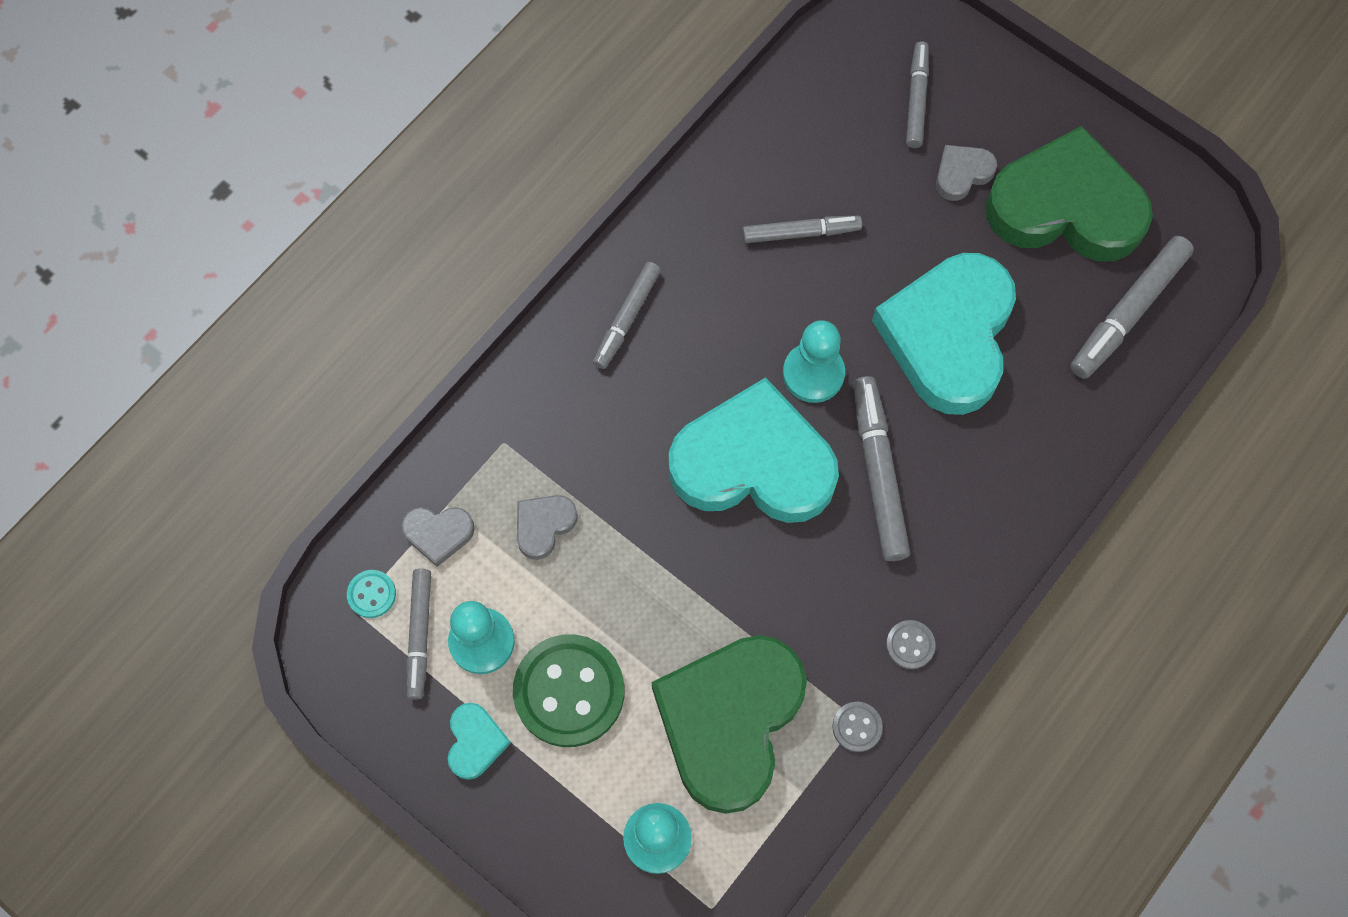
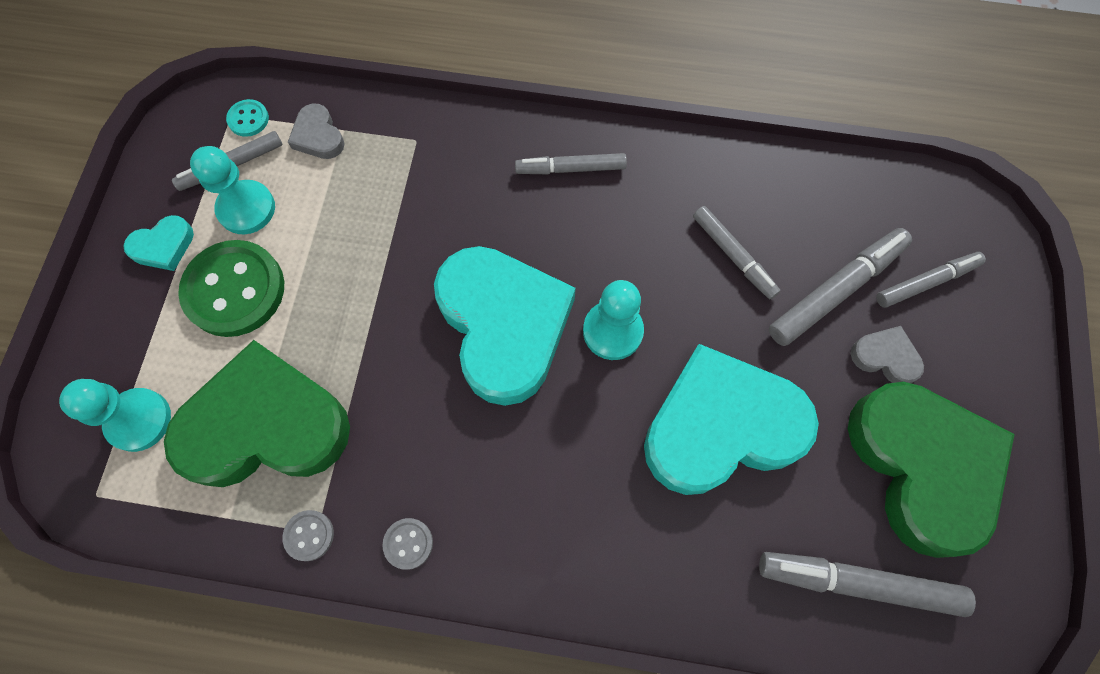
camera: 60 degrees right, 0 degrees up
(544, 526) = (363, 201): grey heart -> none
(878, 473) = (554, 432): grey marker -> grey marker (835, 290)

